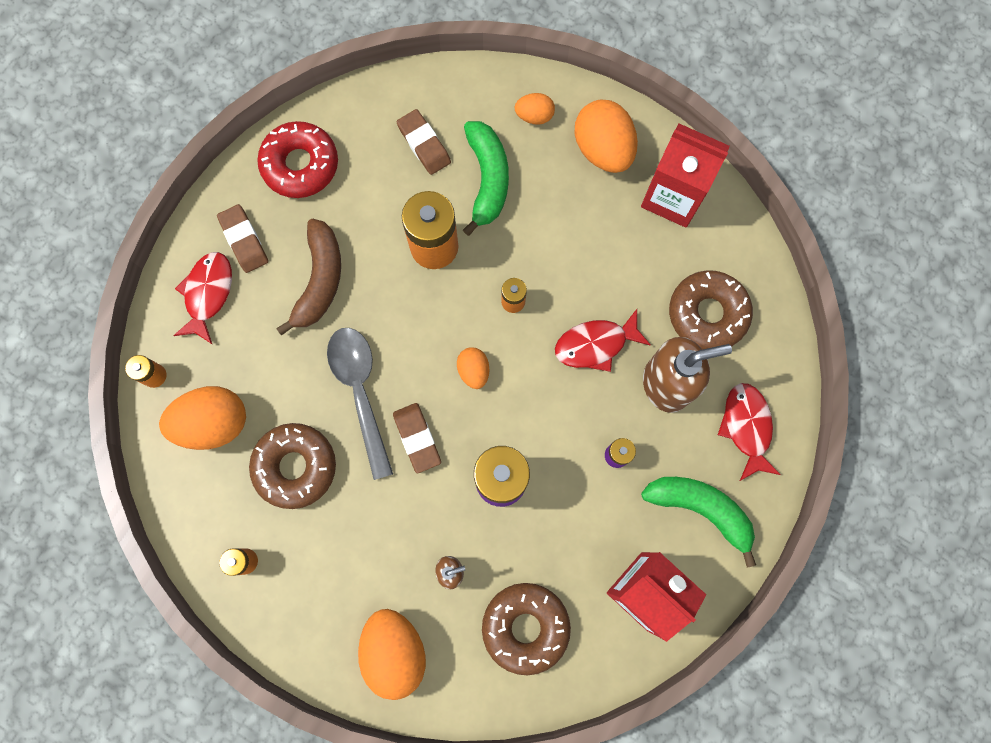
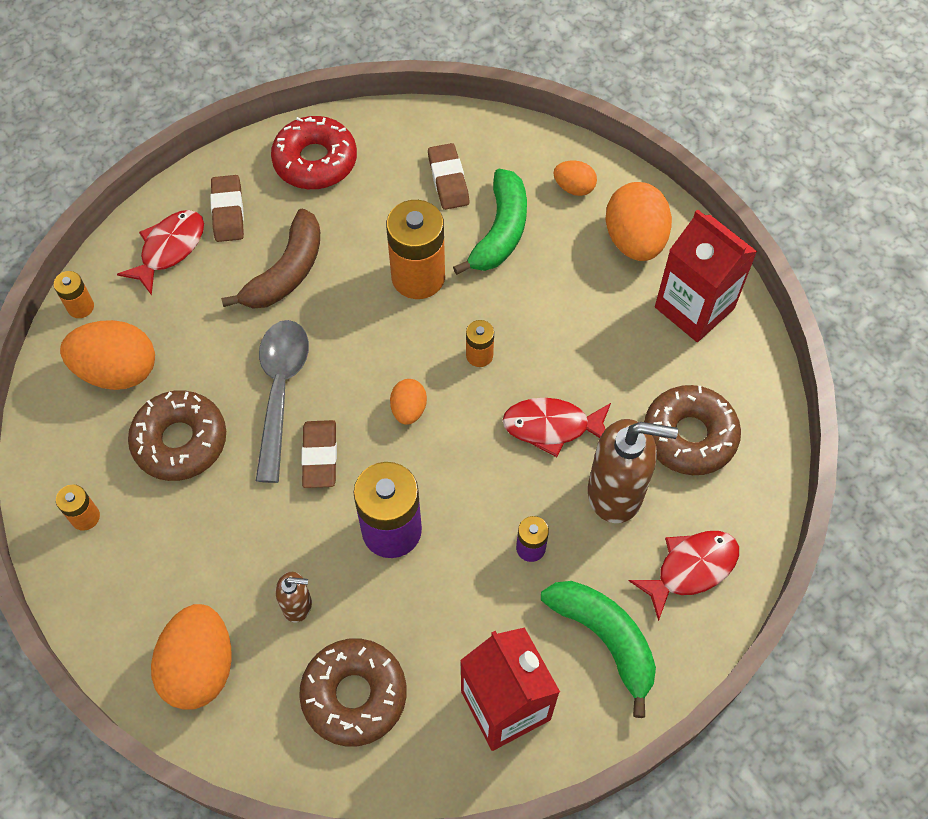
camera: 20 degrees right, 15 degrees down
(746, 427) = (691, 569): red fish -> red fish turned 45 degrees clockwise

